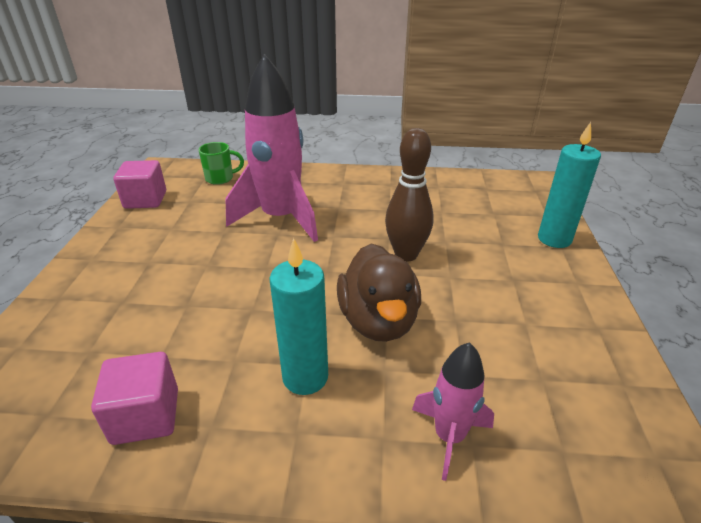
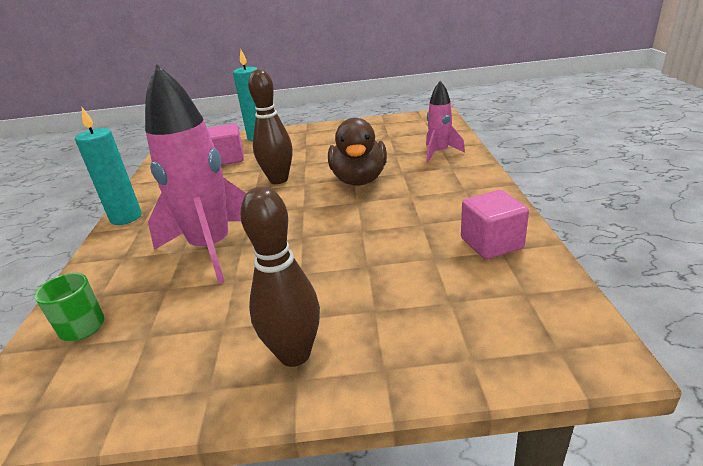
camera: 95 degrees left, 5 degrees down
(113, 258) = (294, 354): none -> brown bowling pin
(145, 200) = (126, 390): pink cube -> pink cube (228, 159)
(305, 377) = (422, 194): turquoise candle -> turquoise candle (126, 217)
(378, 321) = (359, 180): brown duck -> brown duck turned 105 degrees clockwise

